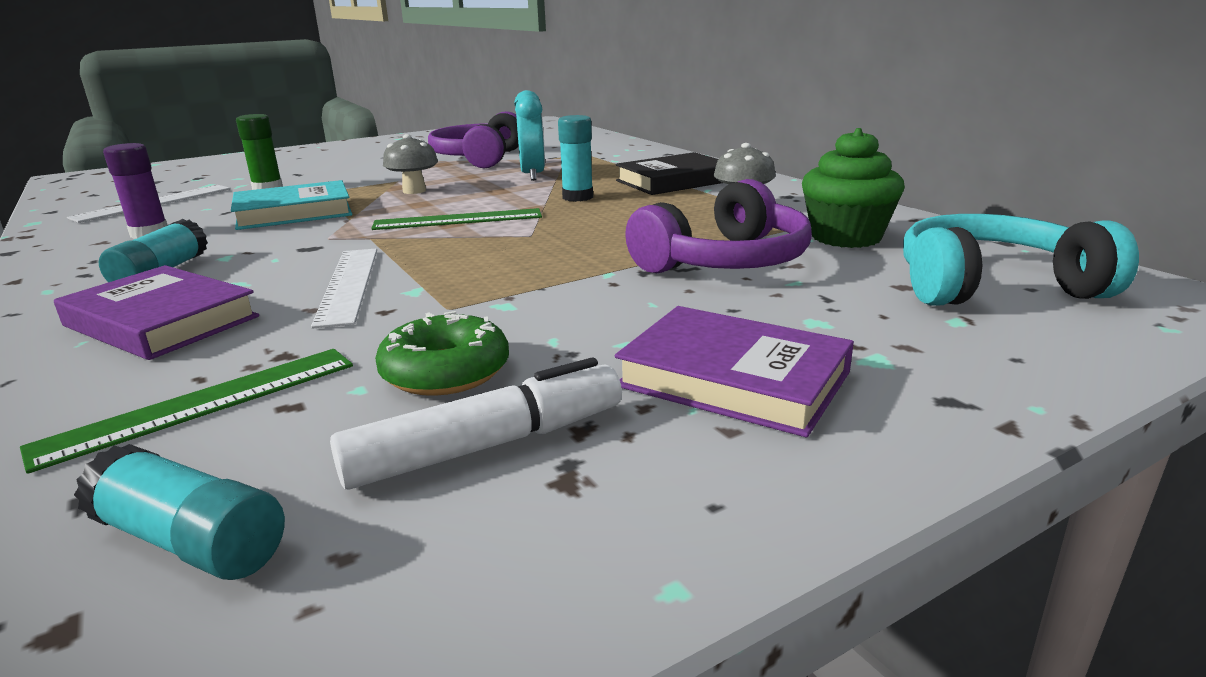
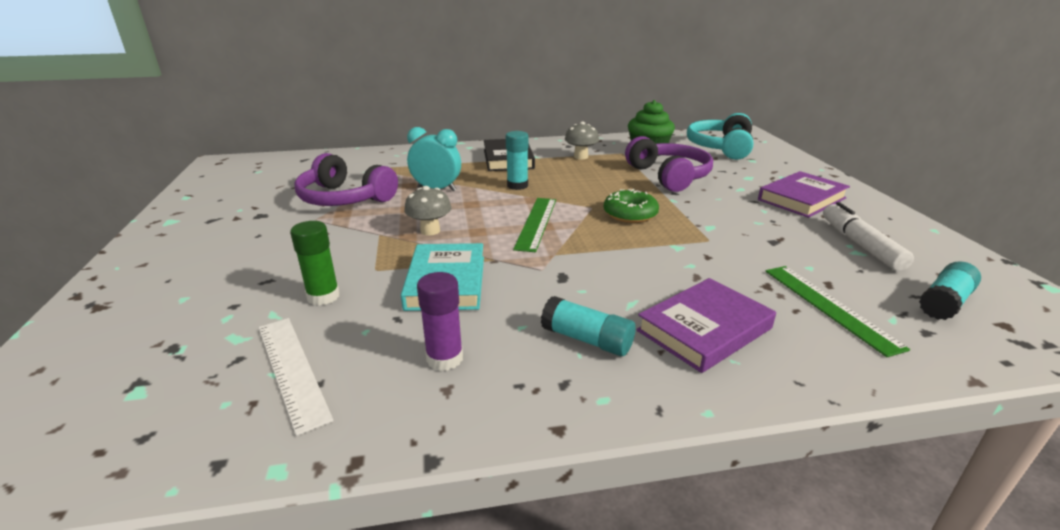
camera: 70 degrees left, 5 degrees up
(348, 284) = (658, 264): white ruler -> none
(445, 371) = (792, 247): green donut -> green donut (630, 214)

